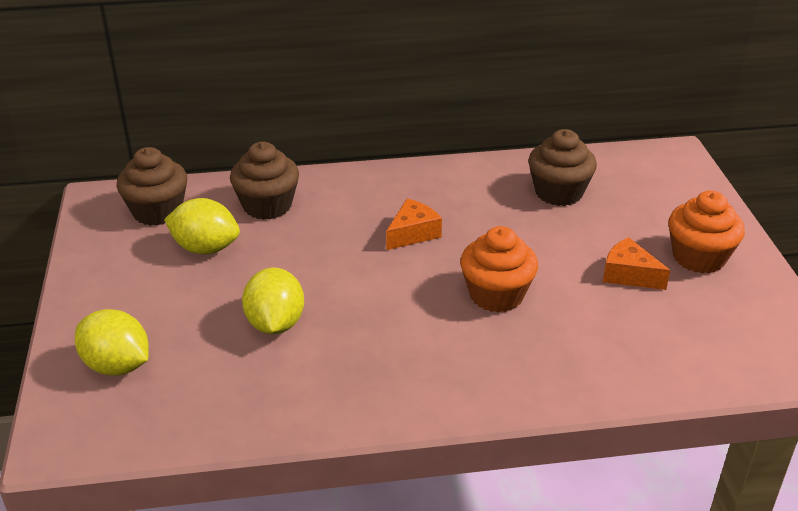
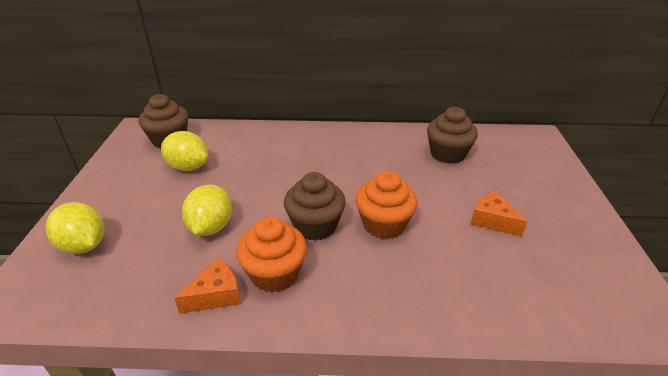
camera: 10 degrees right, 0 degrees up
(267, 205) = (242, 143): brown cupcake -> brown cupcake (315, 226)
(413, 233) = (334, 172): orange cheese -> orange cheese (216, 295)
(699, 257) = (551, 213): orange cupcake -> orange cupcake (274, 274)

